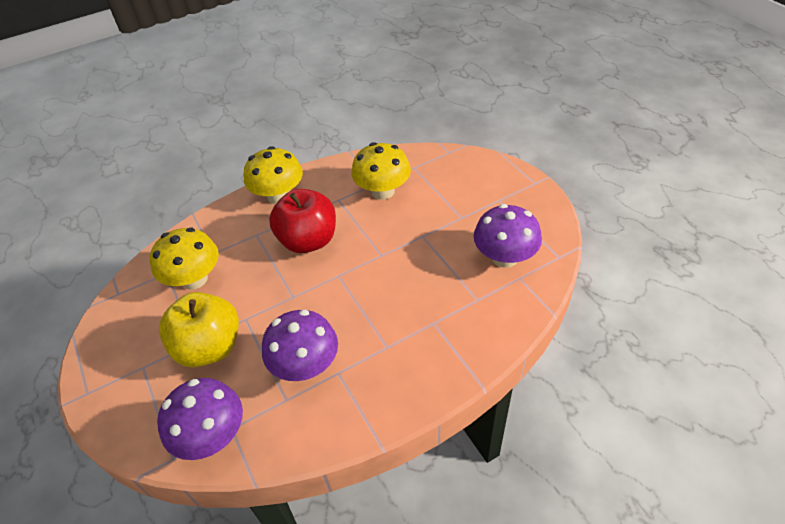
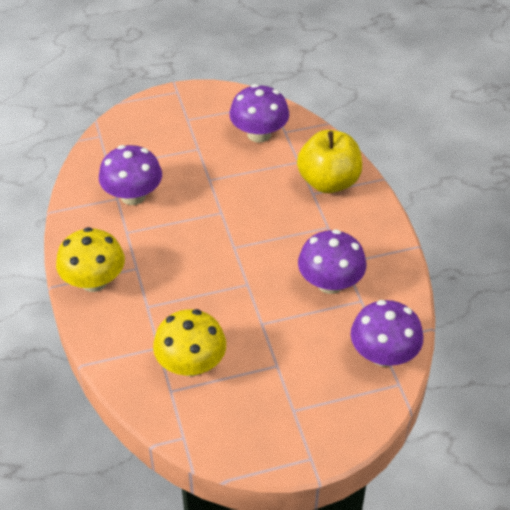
camera: 80 degrees left, 0 degrees up
(210, 347) = (287, 353): yellow apple -> yellow apple (328, 182)
(308, 240) = (177, 263): red apple -> none
(383, 191) = (133, 195): yellow mushroom -> purple mushroom

